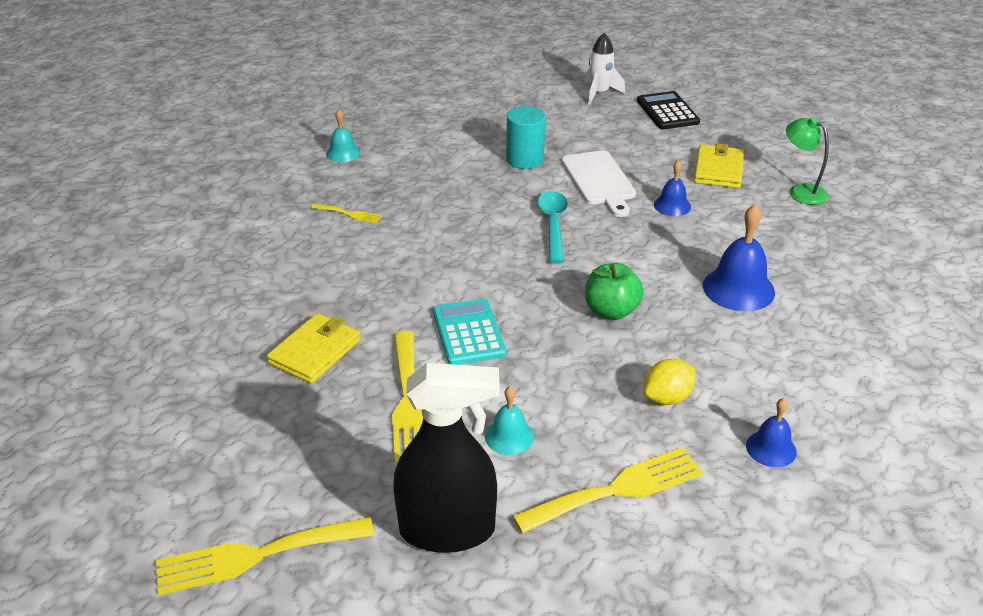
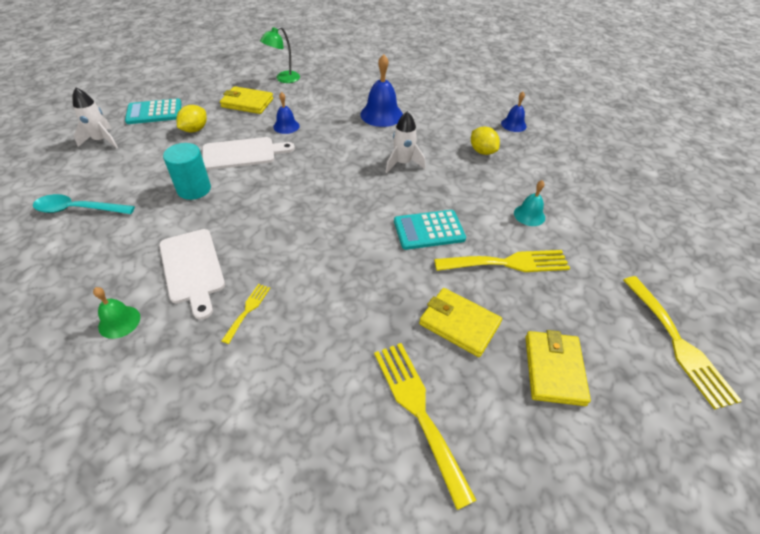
camera: 90 degrees left, 10 degrees up
(242, 422) = (554, 369): none -> yellow wallet
(343, 153) = (119, 322): turquoise bell -> green bell
(404, 177) = (192, 268): none -> white cutting board
(447, 530) = (614, 244): black spray bottle -> none
(553, 225) = (298, 180): turquoise spoon -> turquoise spoon (78, 209)
(611, 311) = (403, 163): green apple -> white rocket
(617, 490) = (559, 176): yellow fork -> yellow fork (418, 410)
(639, 142) = (195, 130): none -> yellow lemon
(667, 111) = (154, 112): black calculator -> turquoise calculator

